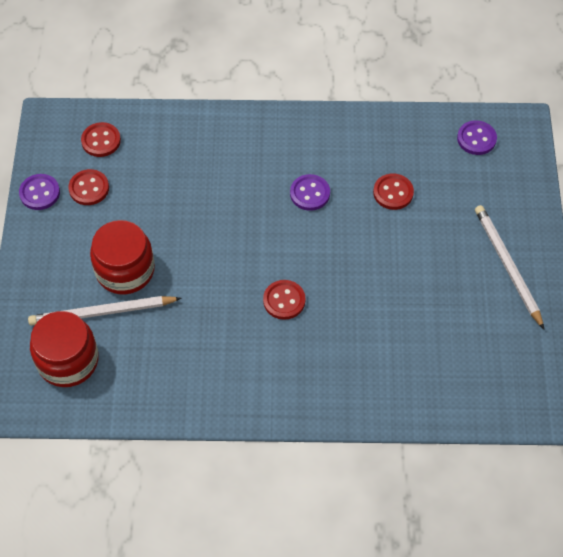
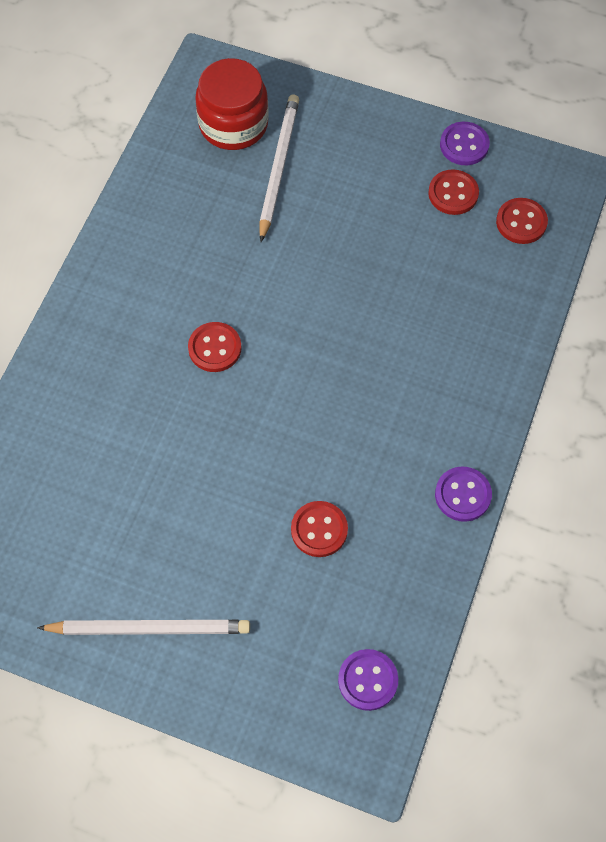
camera: 110 degrees right, 5 degrees up
(125, 270) = (324, 201): red jar -> none
(310, 193) = (356, 428): purple button -> purple button (462, 495)

